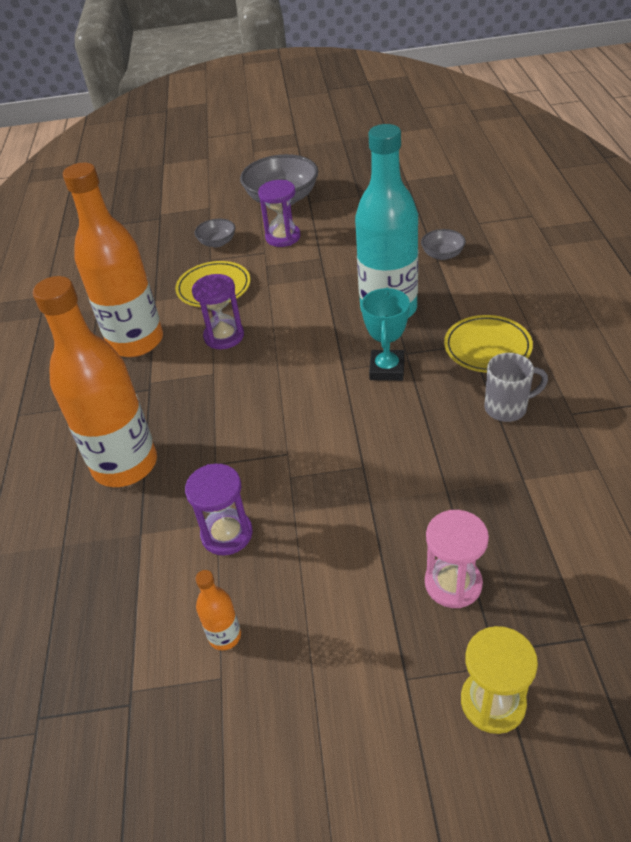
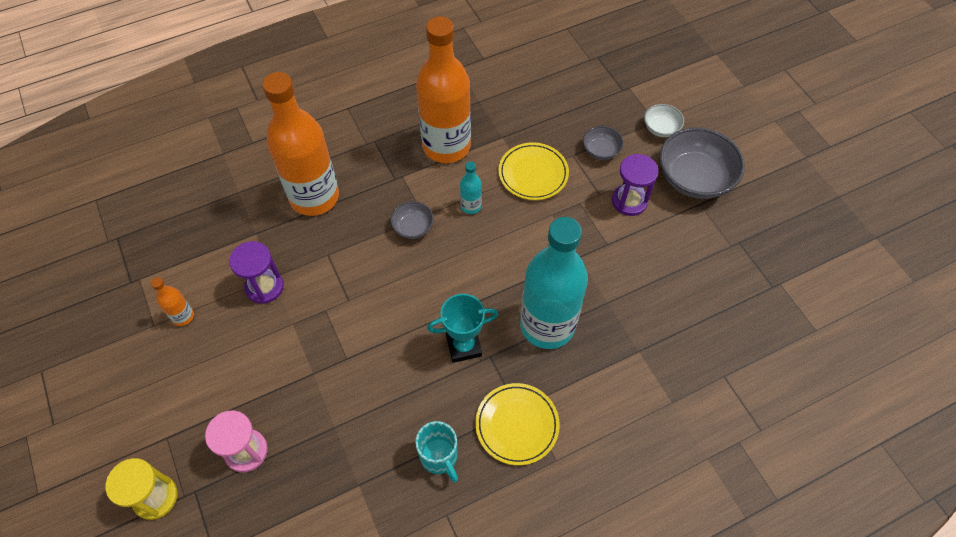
camera: 65 degrees right, 15 degrees up
(218, 206) = (661, 128): none -> white bowl
(224, 336) = (471, 206): purple hourglass -> turquoise bottle
(442, 255) = (651, 353): grey bowl -> grey bowl (413, 227)
(507, 408) = (439, 457): grey mug -> turquoise mug

